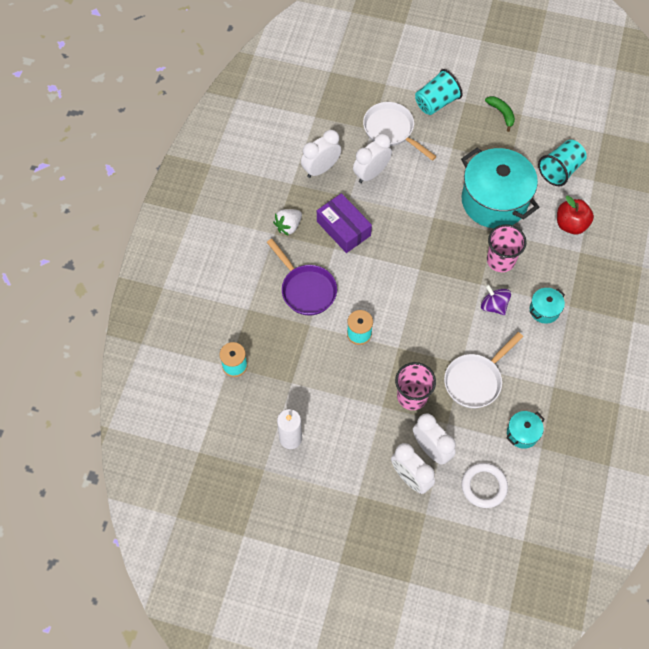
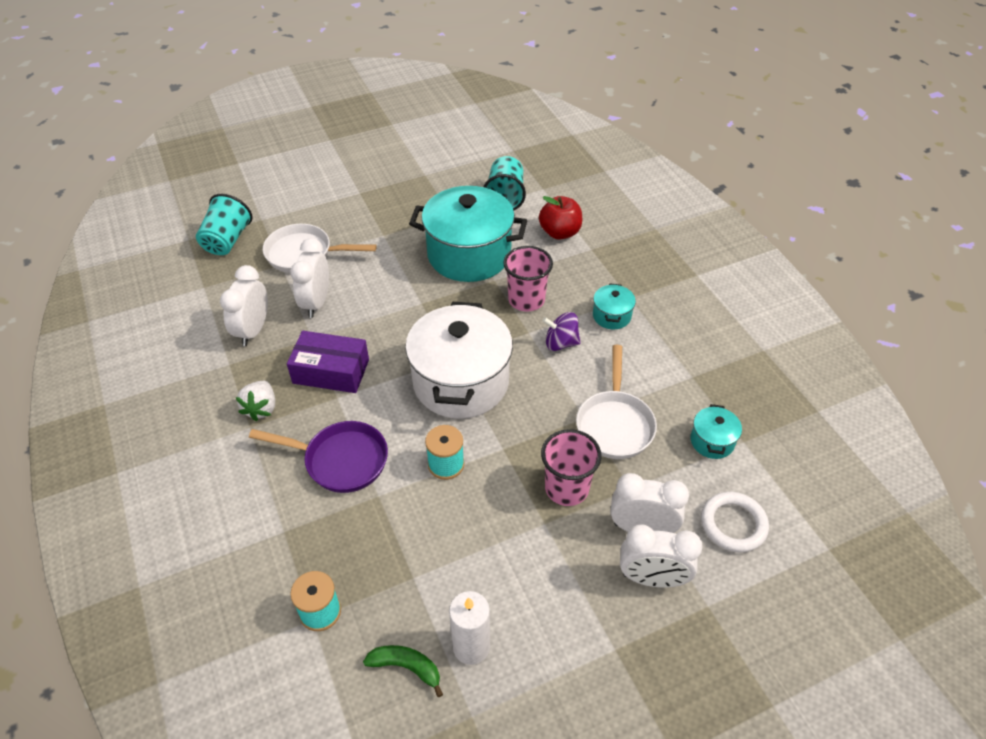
camera: 40 degrees left, 15 degrees down
(410, 289) = (461, 382): none -> white pot
(436, 102) = (331, 208): turquoise cup -> turquoise cup (227, 240)
(501, 113) = (405, 183): green banana -> green banana (406, 667)

